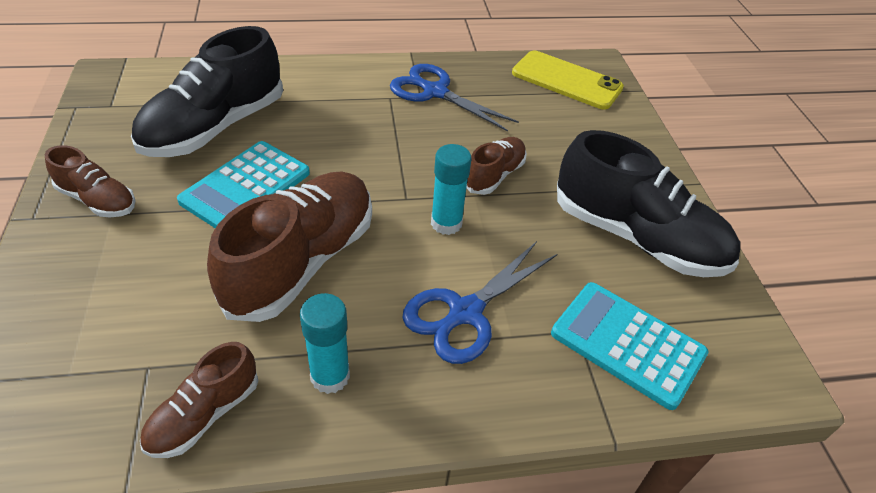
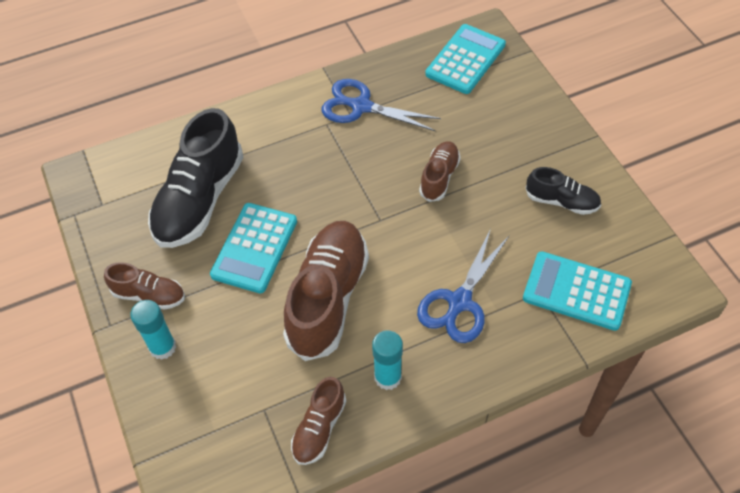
camera: 10 degrees left, 10 degrees up
(446, 223) = (419, 233): turquoise glue stick -> turquoise glue stick (163, 347)
(566, 81) = (465, 59): yellow phone -> turquoise calculator
(636, 237) = (561, 201): black shoe -> black shoe, size x0.52

